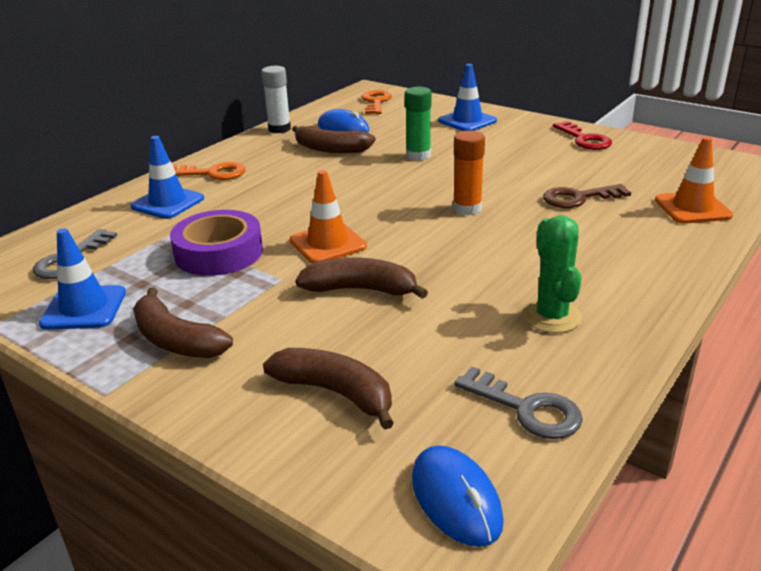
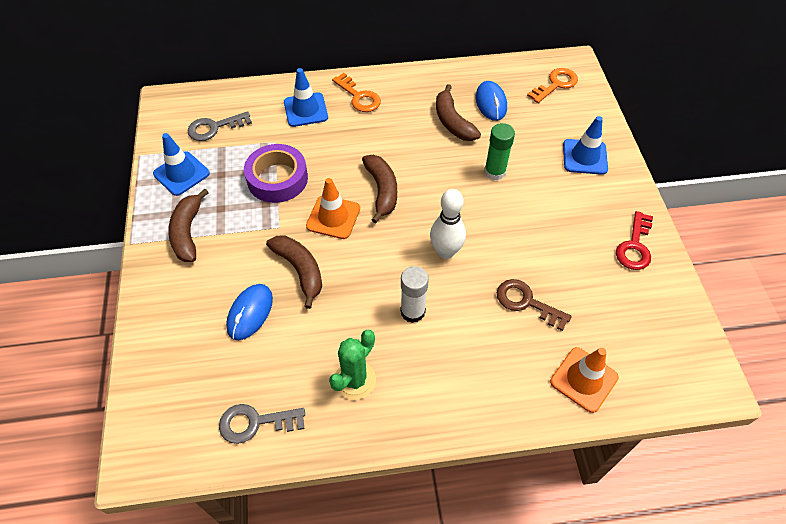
camera: 45 degrees right, 25 degrees up
(279, 129) = (452, 73): white glue stick -> white glue stick (412, 311)
(335, 392) = (201, 330): brown banana -> brown banana (382, 190)
(456, 499) = (165, 436): blue mouse -> blue mouse (250, 313)
(467, 208) = (445, 251): orange glue stick -> white bowling pin
(526, 409) = (255, 423): grey key -> grey key turned 90 degrees clockwise

